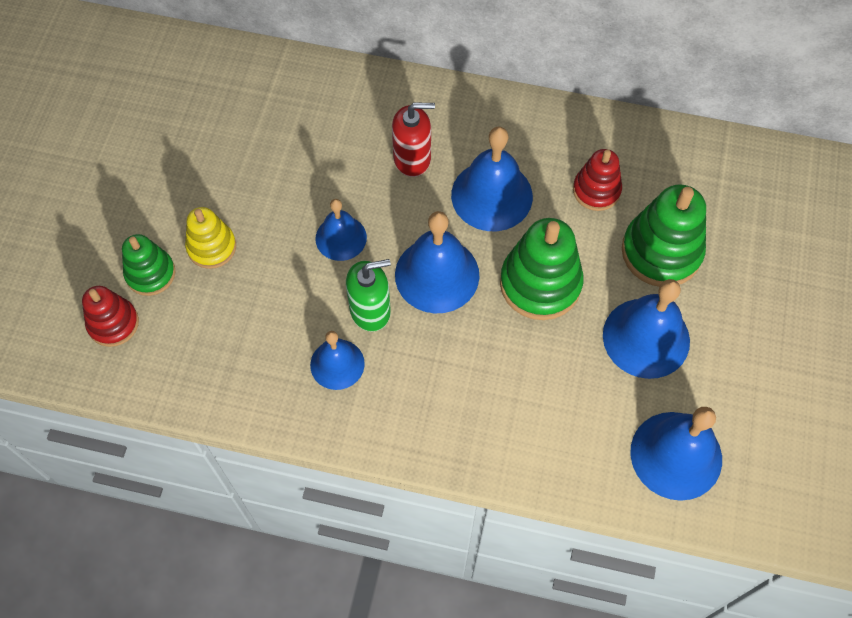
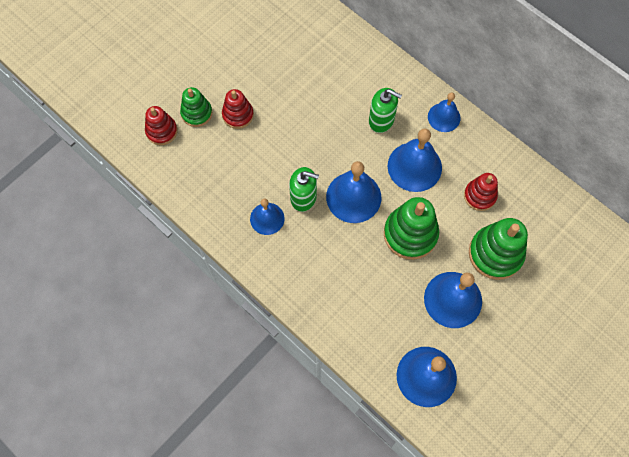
camera: 30 degrees right, 5 degrees up
(212, 247) = (238, 115): yellow stacking toy -> red stacking toy
(341, 238) = (312, 146): blue bell -> blue bell (444, 117)
(412, 158) = (381, 120): red soap dispenser -> green soap dispenser

